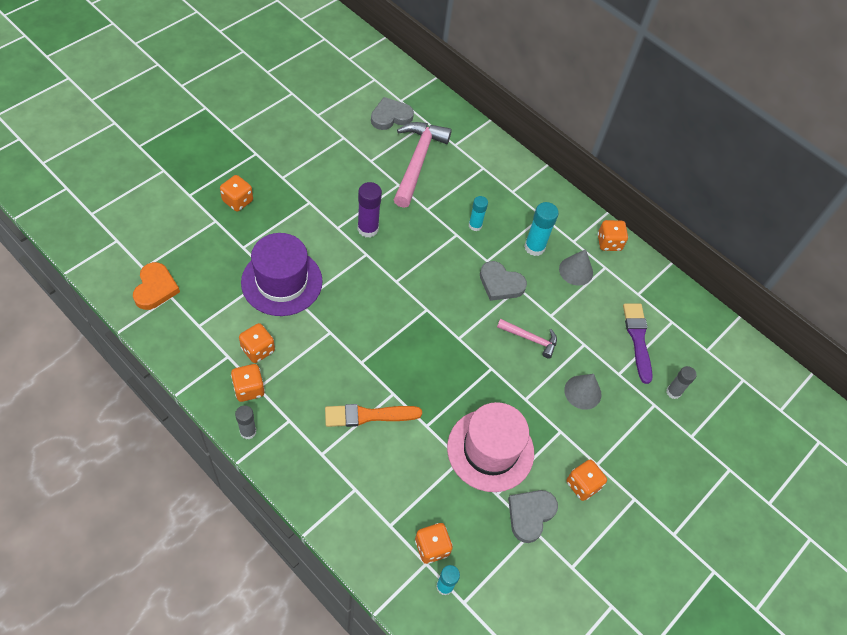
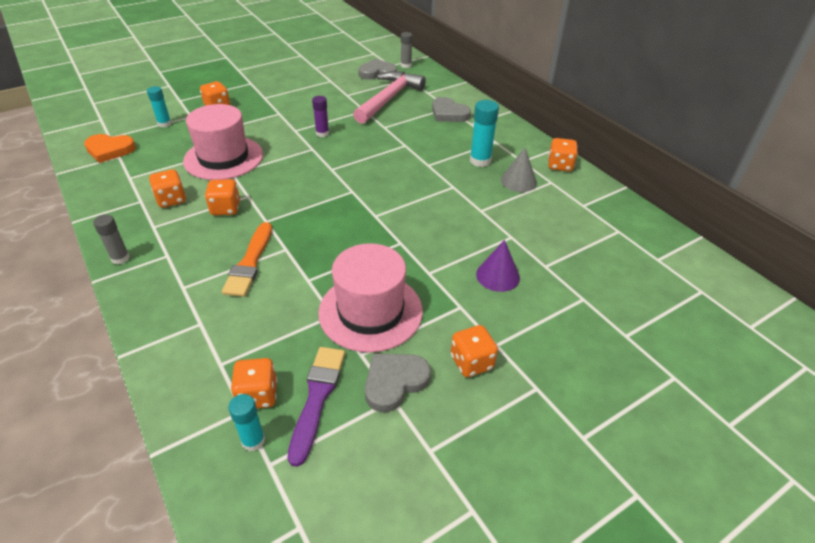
camera: 20 degrees right, 15 degrees down
(155, 288) = (110, 150): orange heart -> orange heart turned 75 degrees clockwise
(249, 389) = (144, 226): orange dice -> orange dice (225, 208)
(282, 282) = (223, 158): purple hat -> pink hat
(368, 229) = (322, 133): purple glue stick -> purple glue stick, size x0.65
(368, 415) = (250, 263): orange brush -> orange brush turned 90 degrees counterclockwise
(475, 225) = (425, 141): turquoise glue stick -> turquoise glue stick (164, 124)
(500, 284) = (435, 182): grey heart -> grey heart (448, 113)
(530, 339) = (452, 225): pink hammer -> none
(582, 392) = (498, 275): grey cone -> purple cone
(637, 339) = (575, 240): purple brush -> purple brush (317, 397)
(673, 392) = (609, 290): grey glue stick -> grey glue stick (406, 65)

